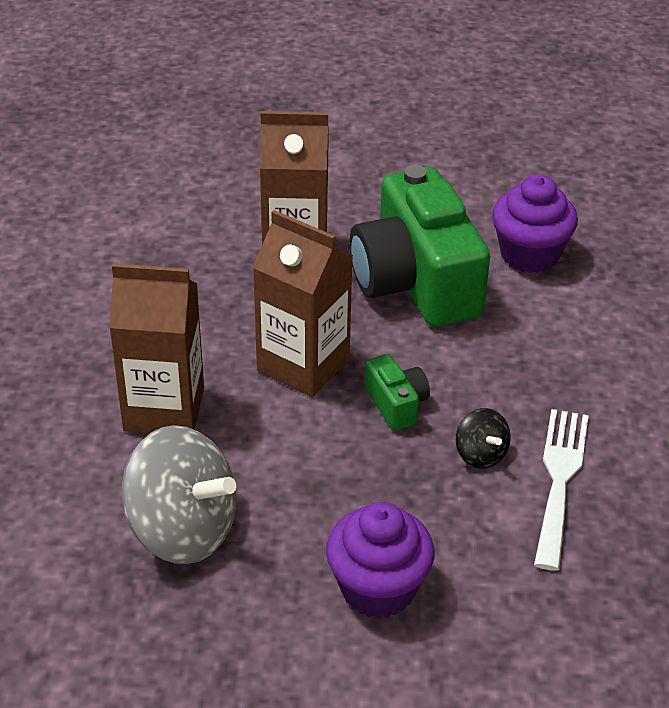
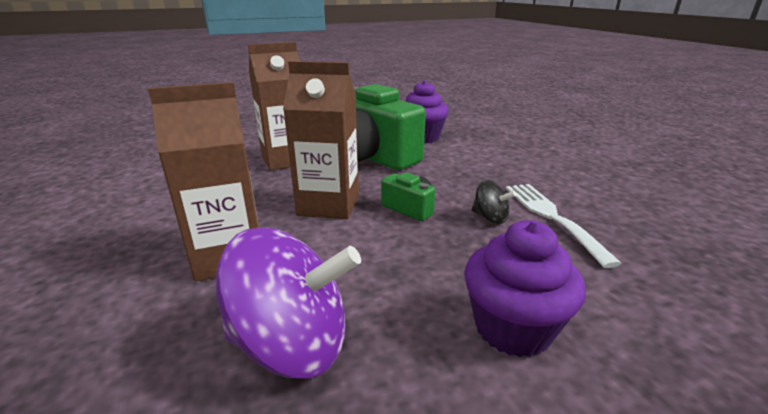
camera: 25 degrees left, 15 degrees down
(182, 530) = (292, 344): grey spinning top -> purple spinning top

